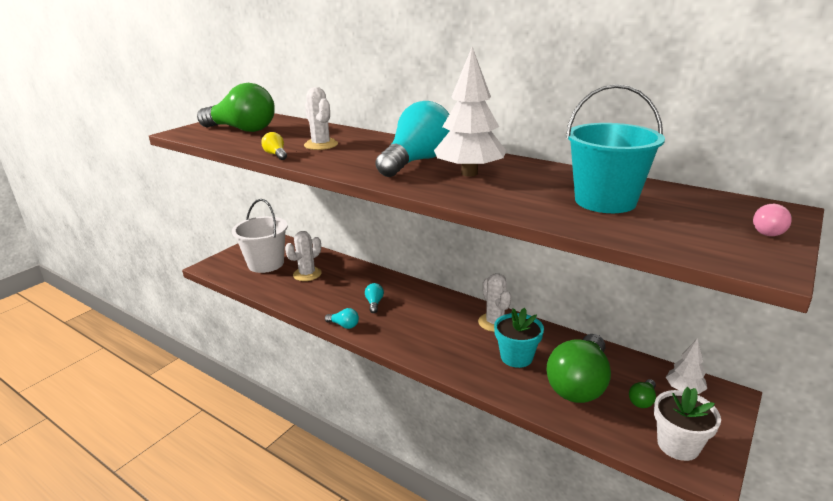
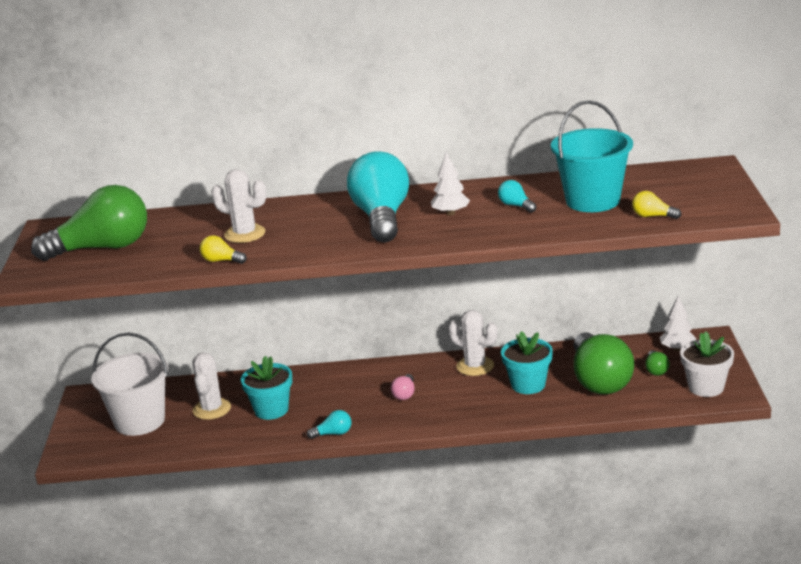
camera: 35 degrees left, 0 degrees up
(334, 290) = (271, 410): none -> turquoise flower pot
(374, 303) = (334, 402): turquoise light bulb -> turquoise light bulb (516, 206)
(469, 173) = (450, 213): white tree -> white tree, size x0.53
(648, 234) = (652, 216): none -> yellow light bulb
(771, 231) = (722, 186): pink light bulb -> pink light bulb (404, 394)

